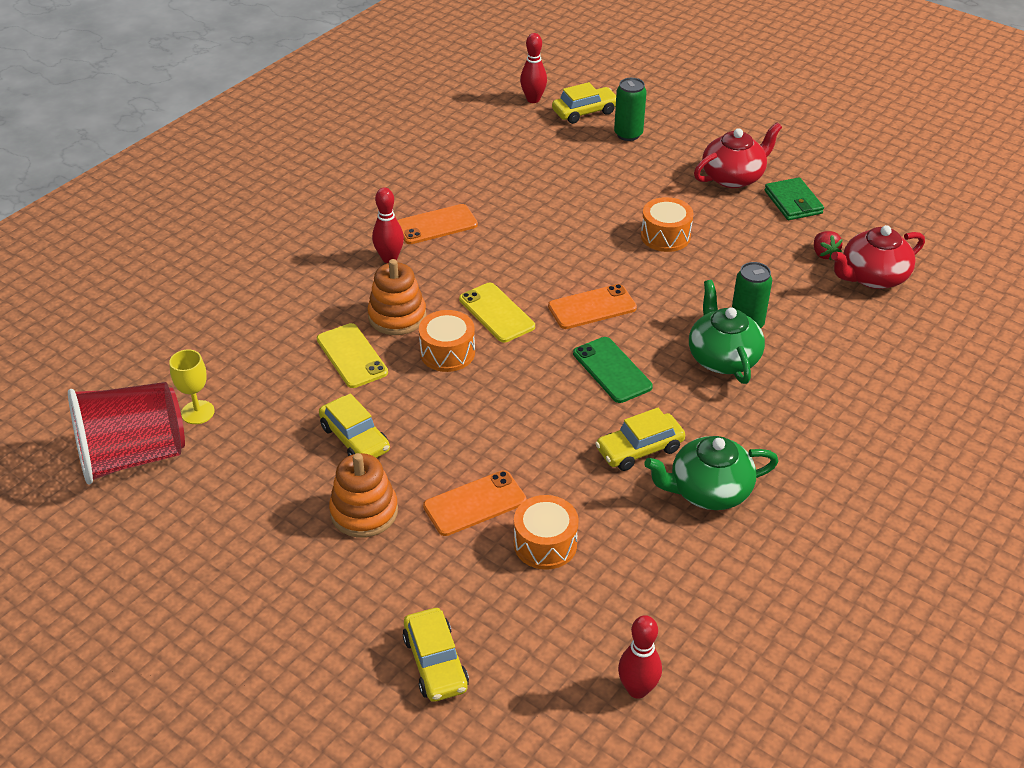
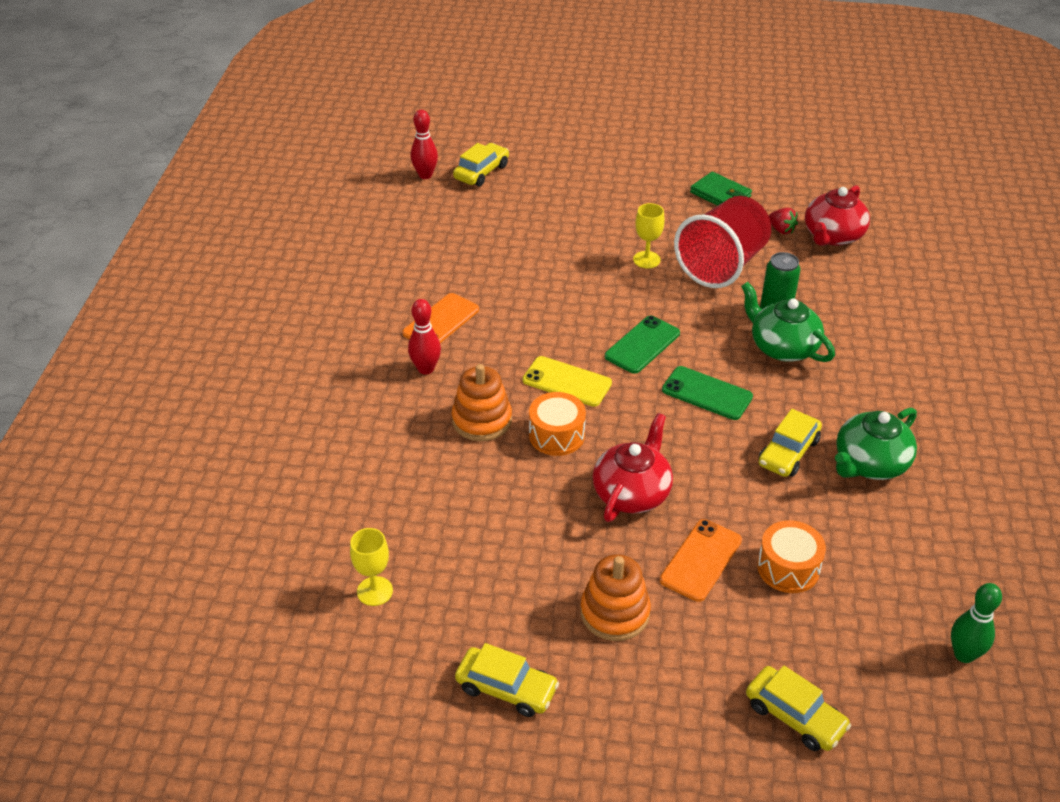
camera: 30 degrees left, 0 degrees up
(133, 456) = (350, 663): red cup -> red cup (722, 265)
(352, 356) = (473, 474): yellow phone -> none
(355, 439) = (546, 549): yellow car -> yellow car (506, 688)
(592, 307) = (642, 345): orange phone -> green phone
(628, 134) = (536, 180): green can -> none
(637, 689) = (964, 654): red bowling pin -> green bowling pin
(665, 236) = (646, 260): orange drum -> yellow goblet
(733, 177) = (655, 189): red teapot -> red teapot (632, 493)

